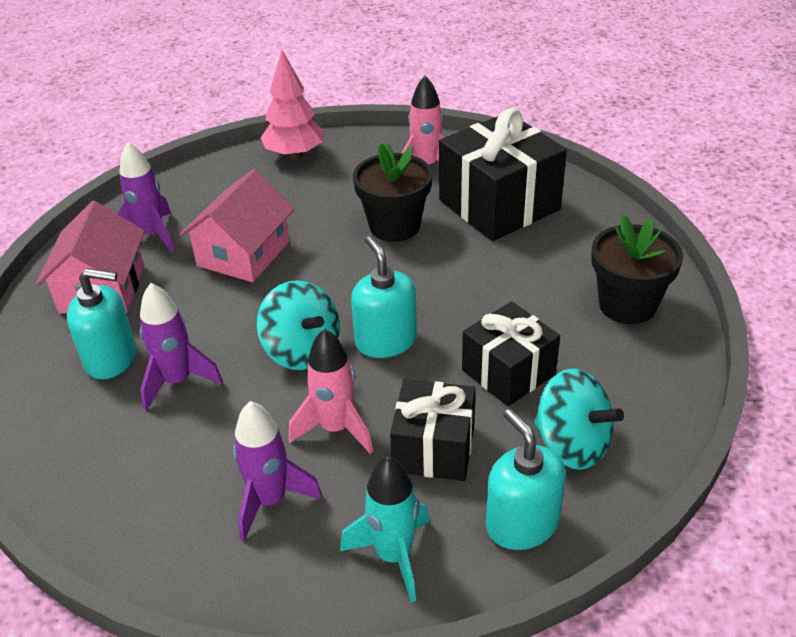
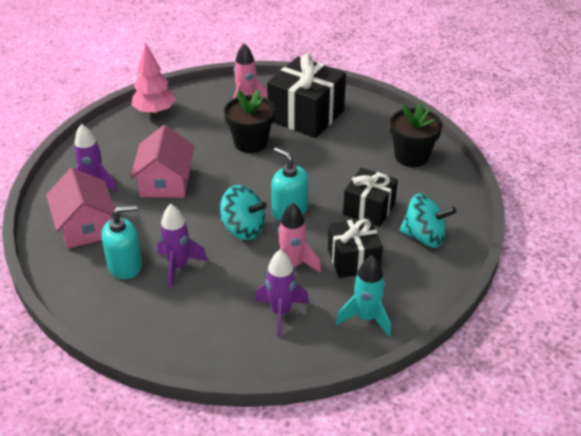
camera: 25 degrees left, 0 degrees up
(522, 523) = (421, 283): turquoise soap dispenser -> none

